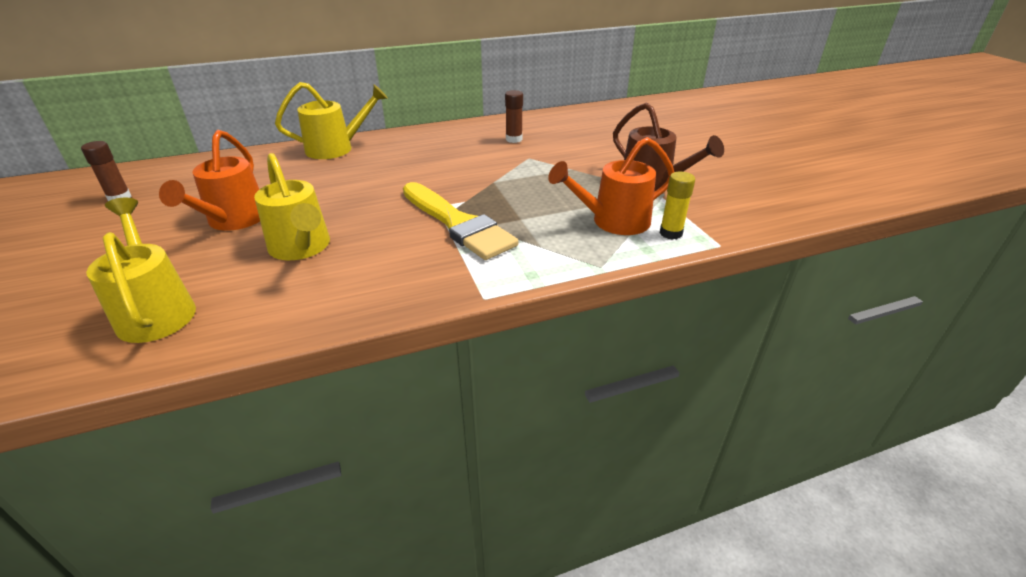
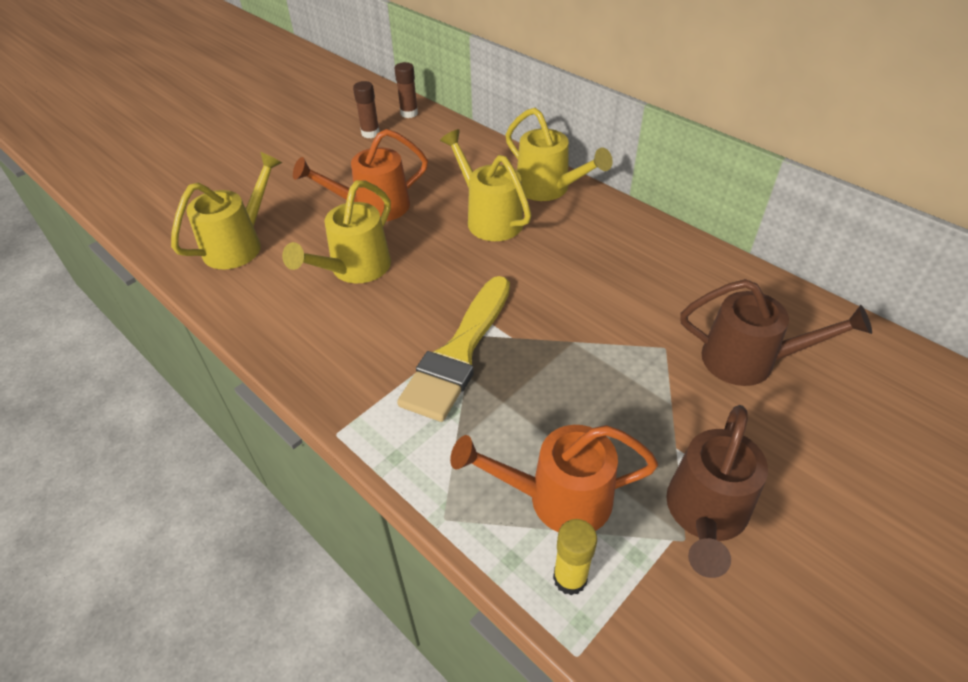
camera: 65 degrees right, 10 degrees up
(332, 176) = (489, 218): none -> yellow watering can
(514, 139) = (705, 312): brown glue stick -> brown glue stick (409, 113)
(561, 141) = (750, 361): none -> brown watering can
(612, 222) = (556, 498): orange watering can -> orange watering can turned 45 degrees counterclockwise

